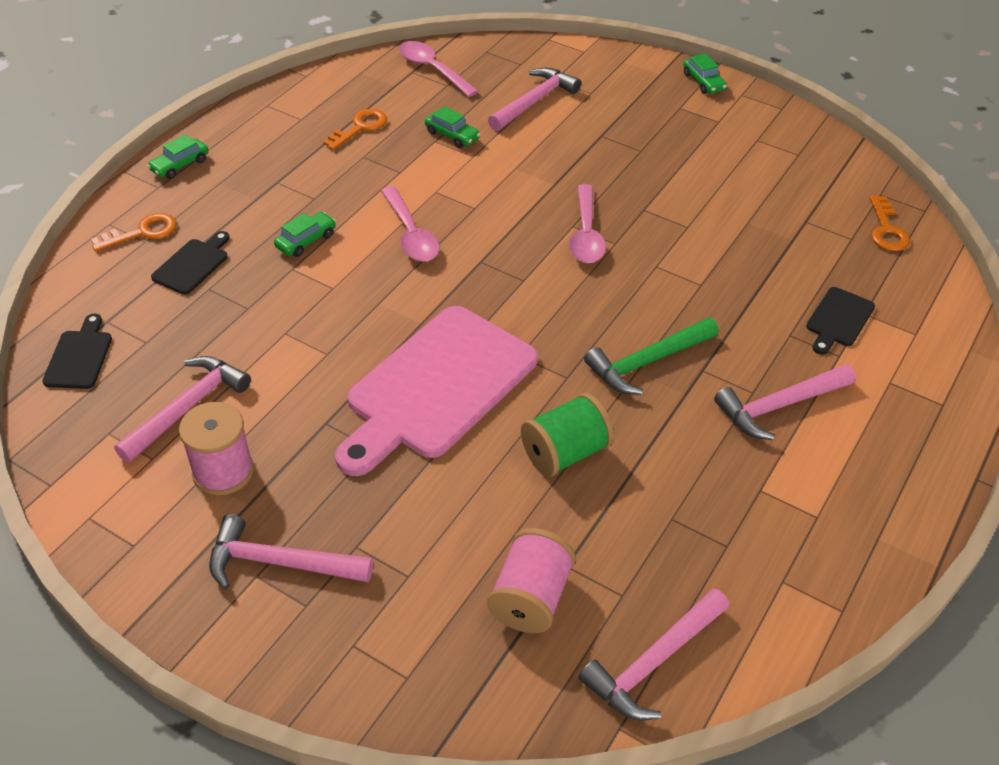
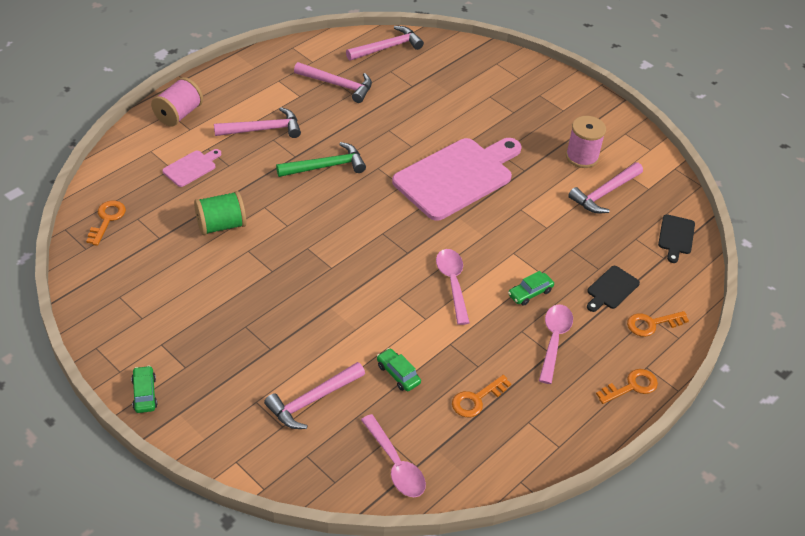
camera: 170 degrees left, 0 degrees up
(180, 165) = (631, 386): green car -> orange key
(280, 563) = (551, 112): pink hammer -> pink hammer (338, 85)
(530, 597) = (433, 78): pink spool -> pink spool (178, 114)
(565, 453) = (394, 130): green spool -> green spool (221, 225)
(586, 234) = (325, 258): pink spoon -> pink spoon (554, 340)
(838, 319) = (191, 168): black cutting board -> pink cutting board

